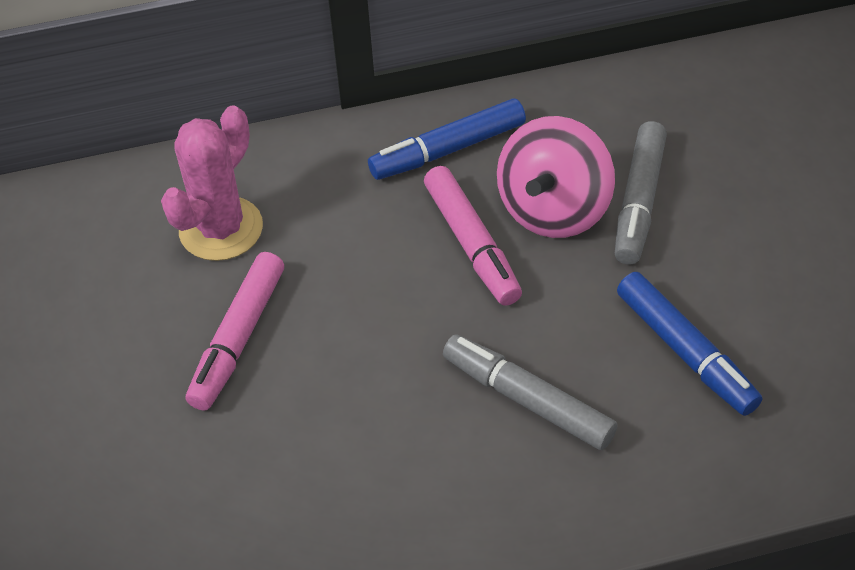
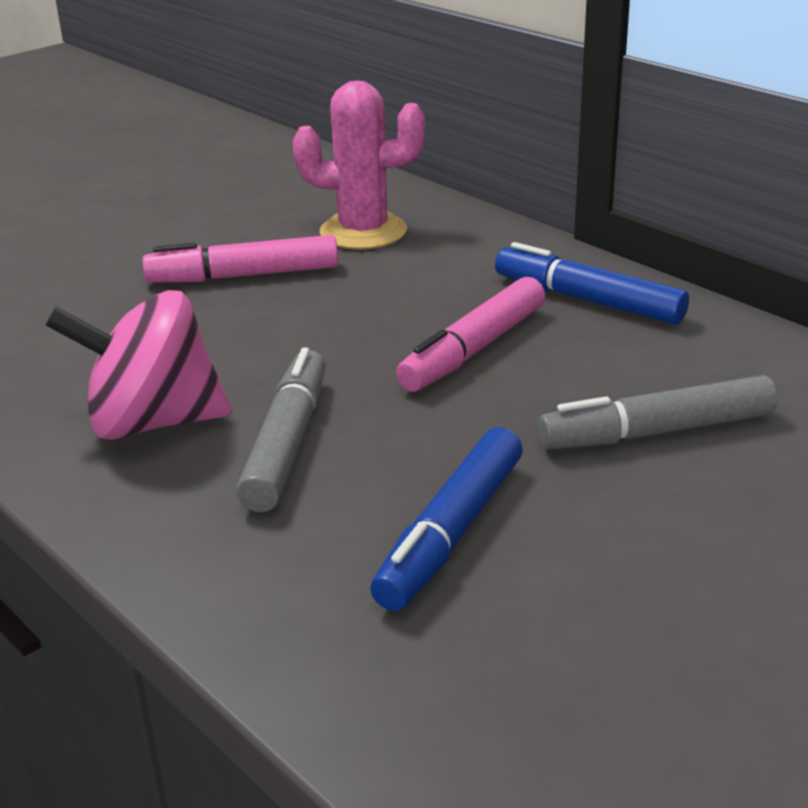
camera: 60 degrees right, 20 degrees down
(553, 209) = (577, 381): pink spinning top -> pink spinning top (152, 422)

